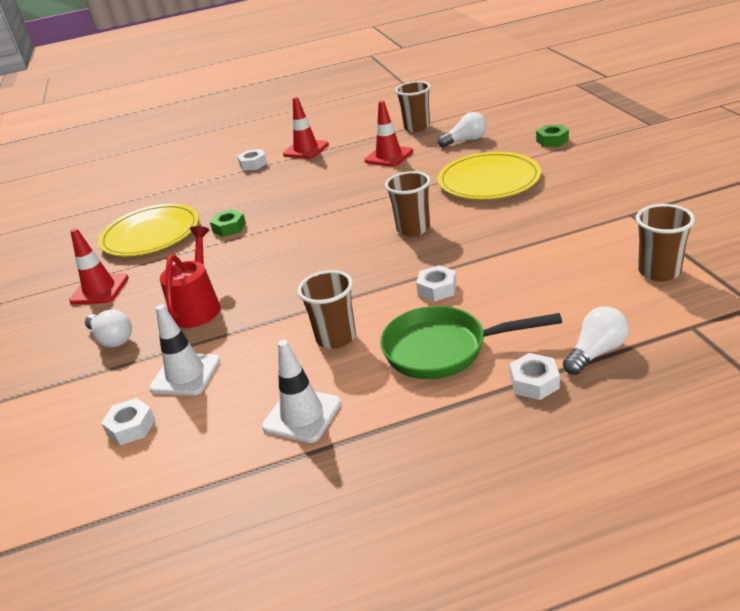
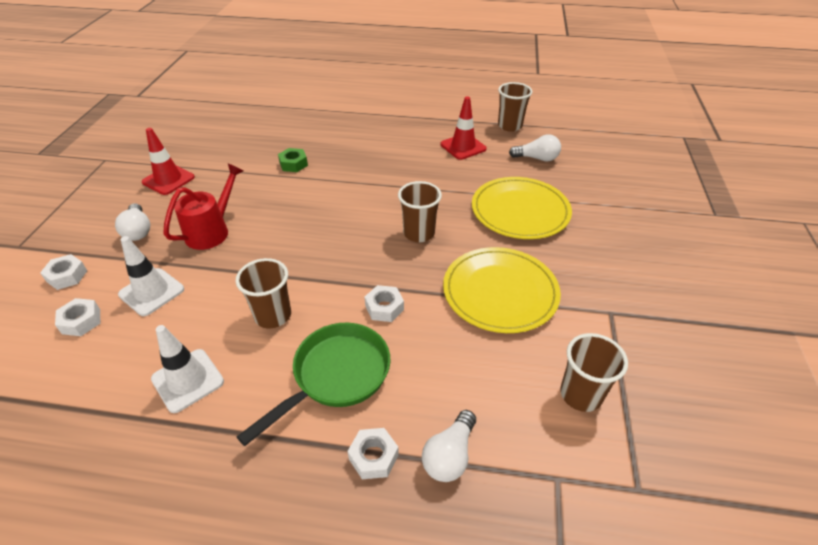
camera: 20 degrees right, 10 degrees up
(151, 234) = (240, 144): yellow plate -> yellow plate (500, 292)
(253, 164) = (360, 109): white nut -> white nut (67, 276)
(306, 149) = (408, 111): red traffic cone -> none
(443, 349) = (336, 376): green pan -> green pan turned 105 degrees clockwise
(552, 140) = (609, 192): green nut -> none
(596, 352) = (449, 455): white light bulb -> white light bulb turned 135 degrees clockwise

